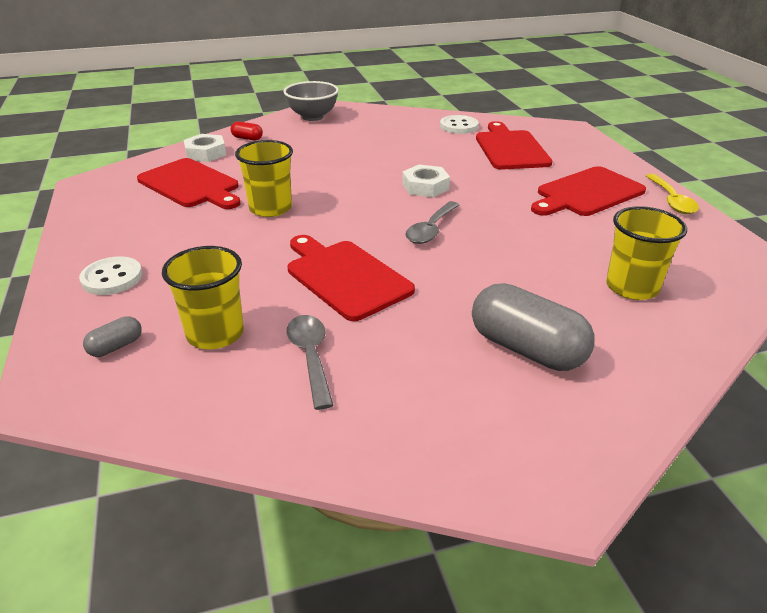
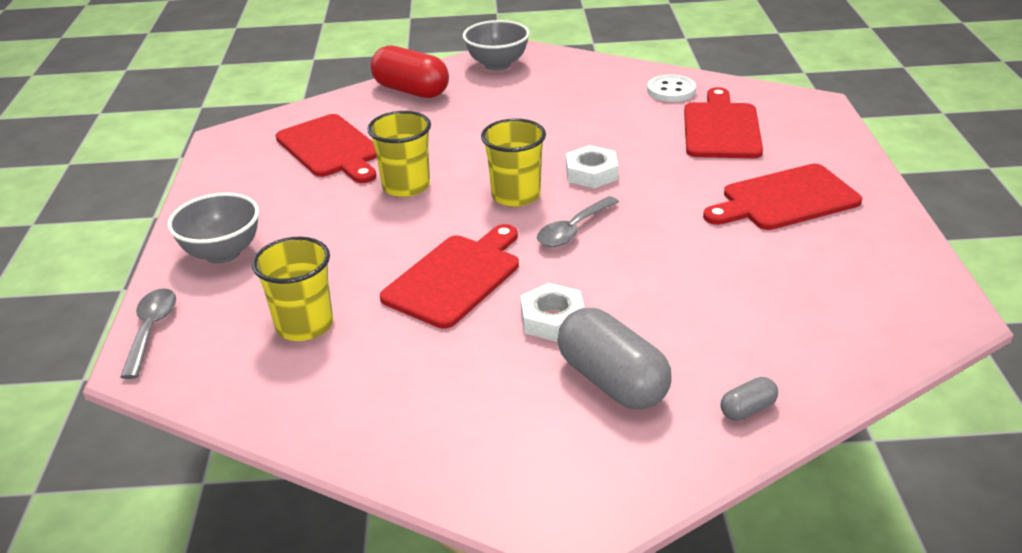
camera: 15 degrees right, 0 degrees up
(112, 278) = (222, 253): white button -> grey bowl
(116, 347) = (209, 327): grey capsule -> grey capsule (748, 409)
(206, 153) = (358, 108): white nut -> white nut (552, 319)
(247, 138) = (411, 91): red capsule -> red capsule, size x2.18
(310, 357) = (388, 361): grey spoon -> grey spoon (151, 330)
(345, 277) = (455, 277): red cutting board -> red cutting board turned 60 degrees clockwise
(632, 287) = (770, 325): yellow cup -> yellow cup (516, 195)
(671, 201) = (888, 219): yellow spoon -> none

